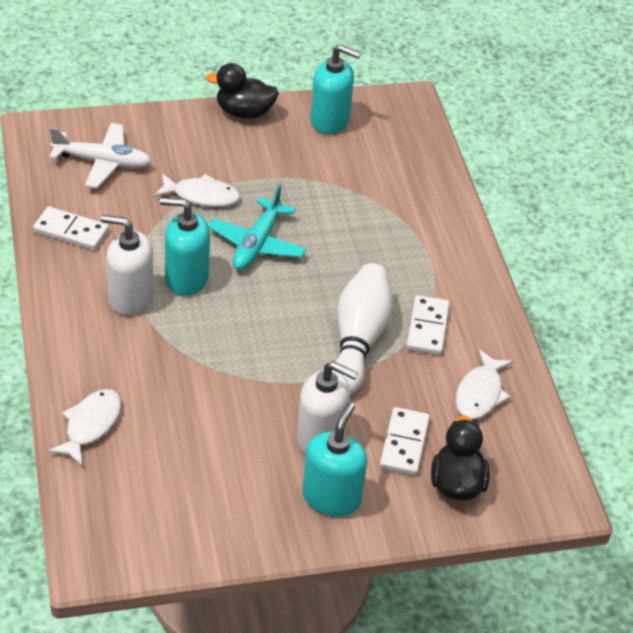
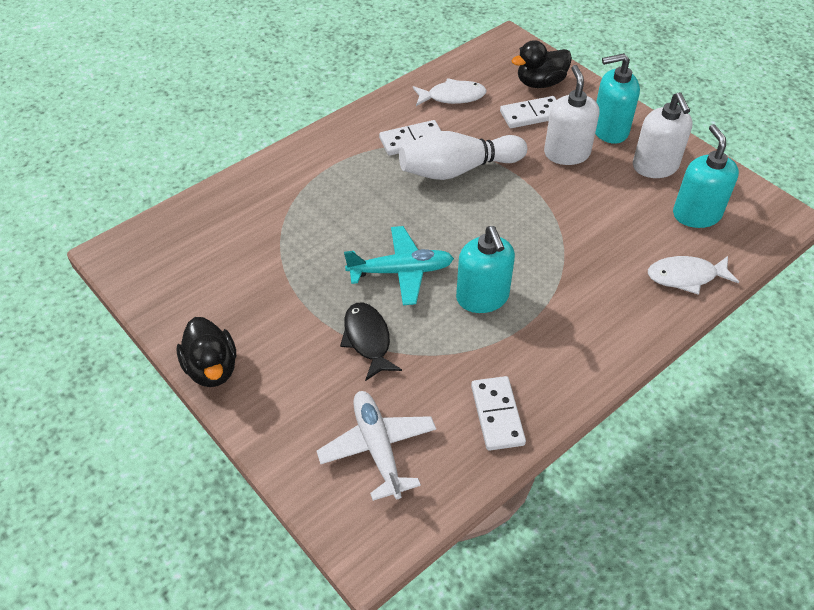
camera: 115 degrees left, 5 degrees up
(130, 297) = (538, 323): white soap dispenser -> white soap dispenser (655, 166)
(201, 196) = (367, 339): white fish -> black fish
(330, 121) = (183, 295): turquoise soap dispenser -> turquoise soap dispenser (696, 214)

